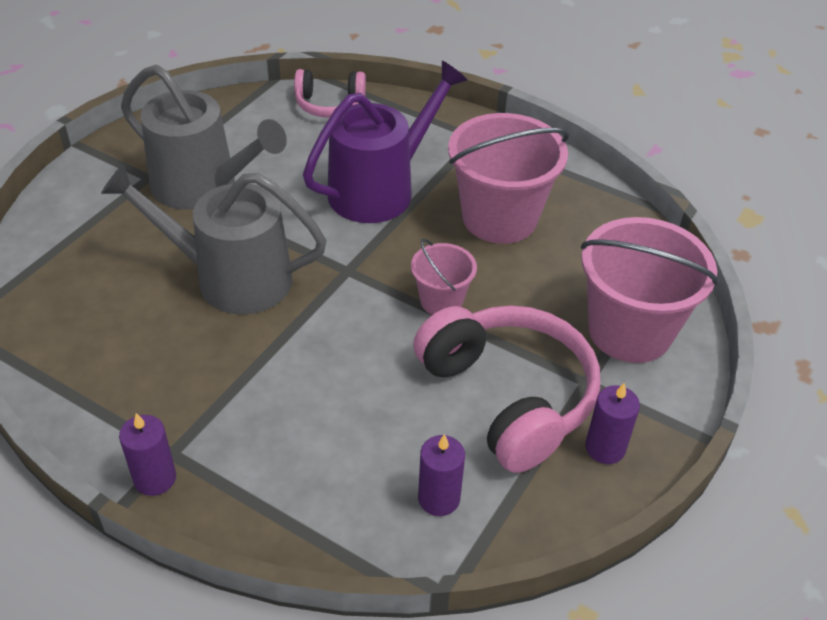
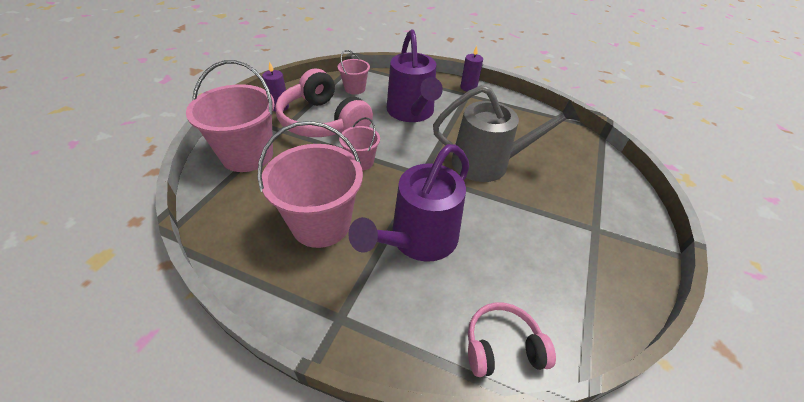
camera: 170 degrees right, 0 degrees up
(203, 186) = (551, 225): grey watering can -> none
(323, 406) = (411, 112): none -> purple watering can
(439, 498) = (355, 89): purple candle -> pink bucket

